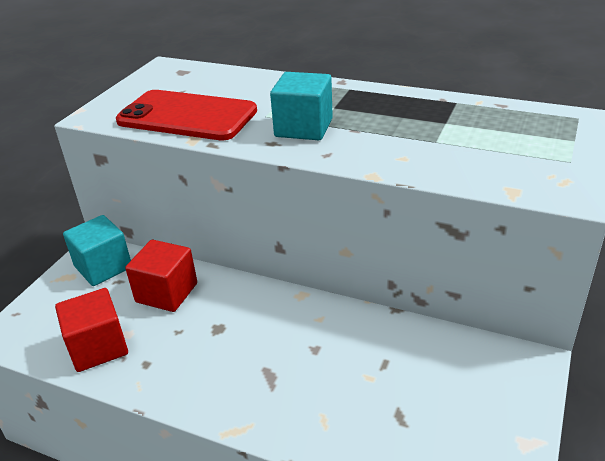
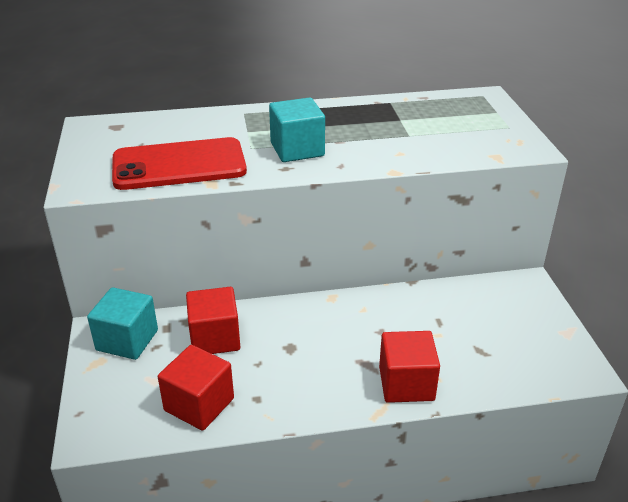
camera: 35 degrees left, 0 degrees up
(287, 415) = (406, 384): none -> red cube

